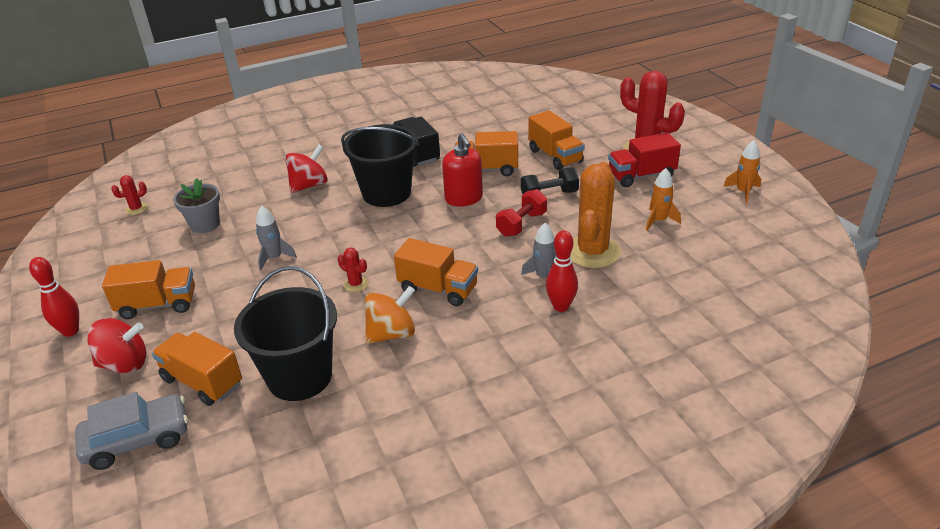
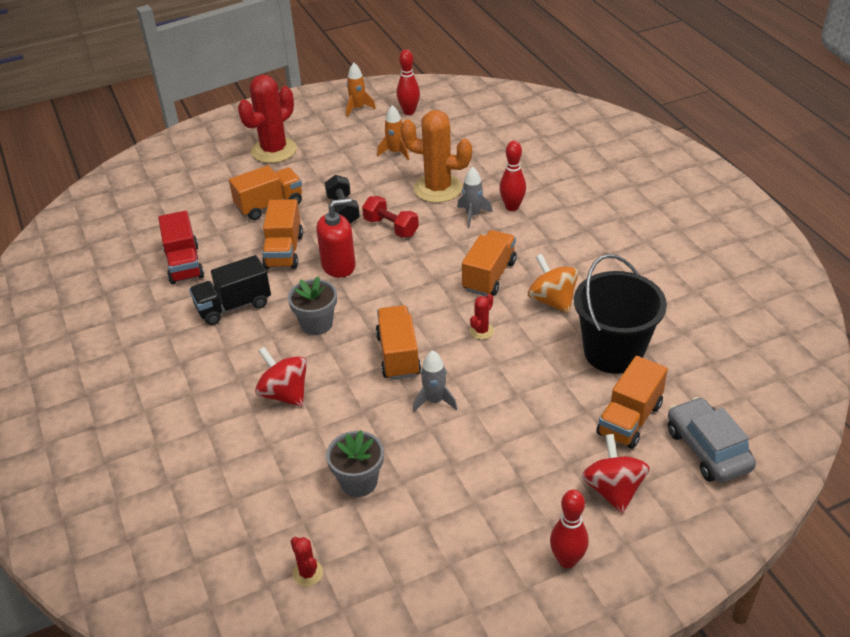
camera: 90 degrees left, 5 degrees up
(158, 304) = (517, 487): orange truck -> orange truck (398, 355)
(386, 193) = (316, 324): black bucket -> grey flower pot
(641, 176) = (320, 156): red truck -> red truck (184, 264)
(748, 226) = (409, 112): none -> red bowling pin

